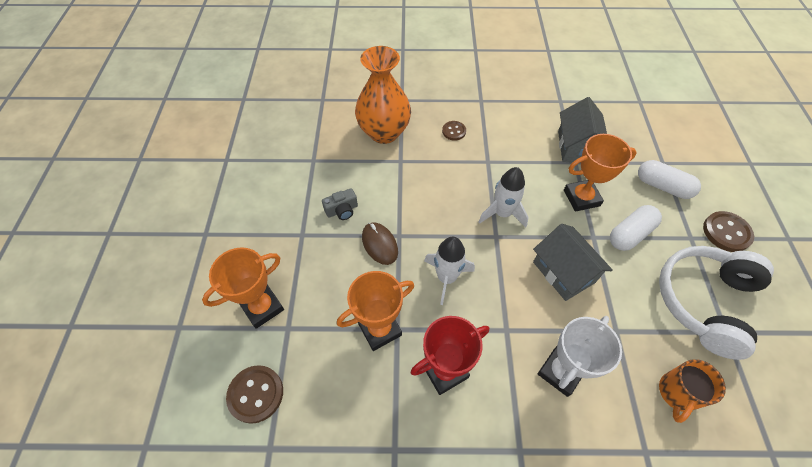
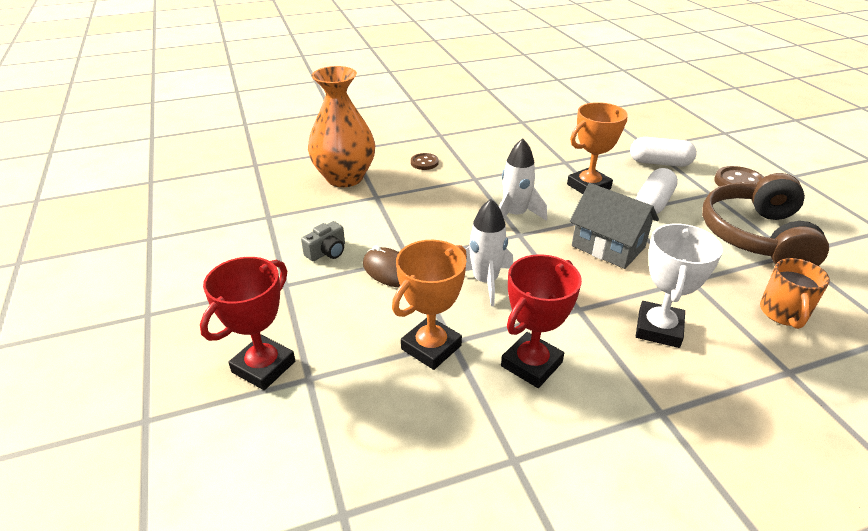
camera: 20 degrees left, 20 degrees down
(256, 394) = (295, 460): brown button -> none
(262, 307) = (263, 367): orange trophy -> red trophy
(576, 147) = (559, 151): grey house -> none
(704, 301) = (756, 236): white headphones -> brown headphones

